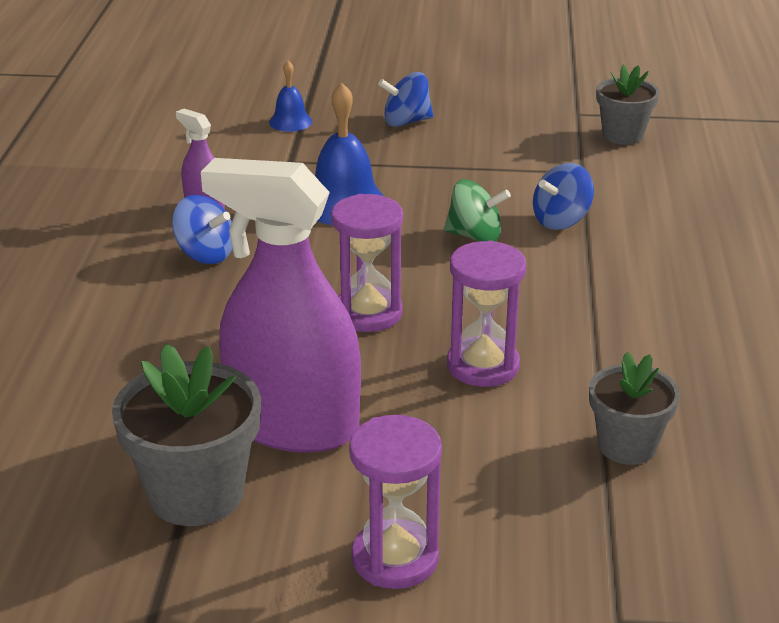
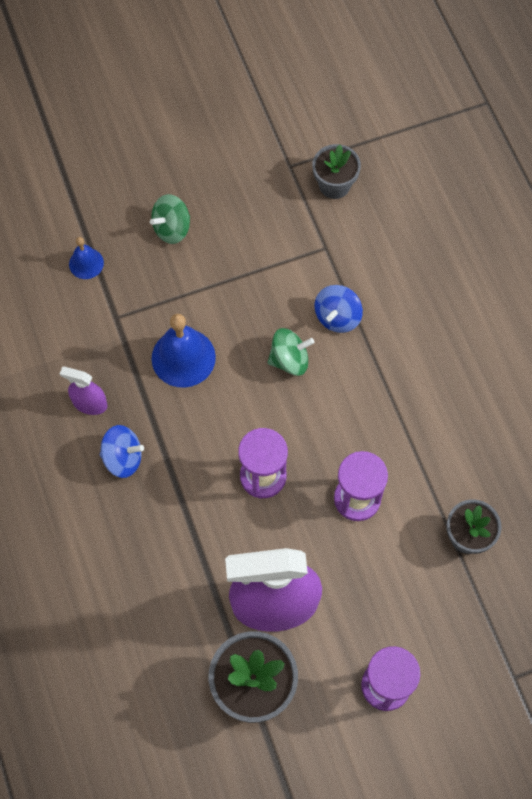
camera: 25 degrees left, 35 degrees up
(406, 122) = (172, 228): blue spinning top -> green spinning top

